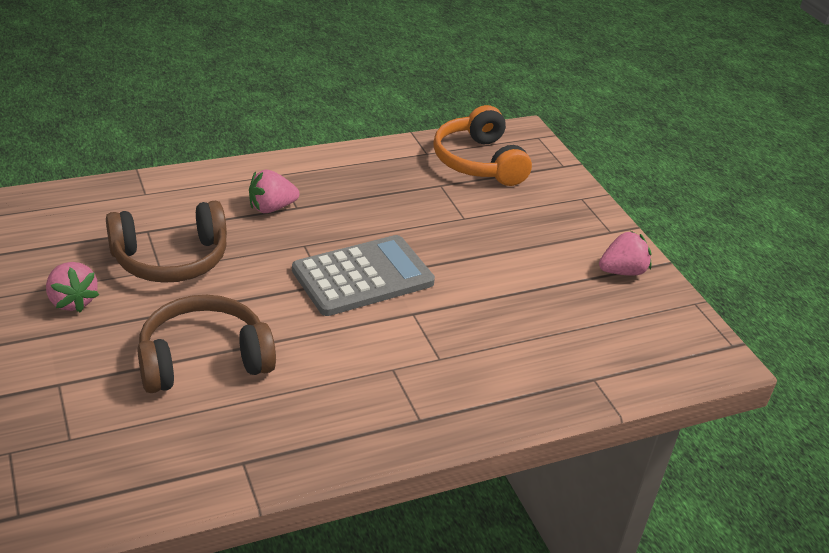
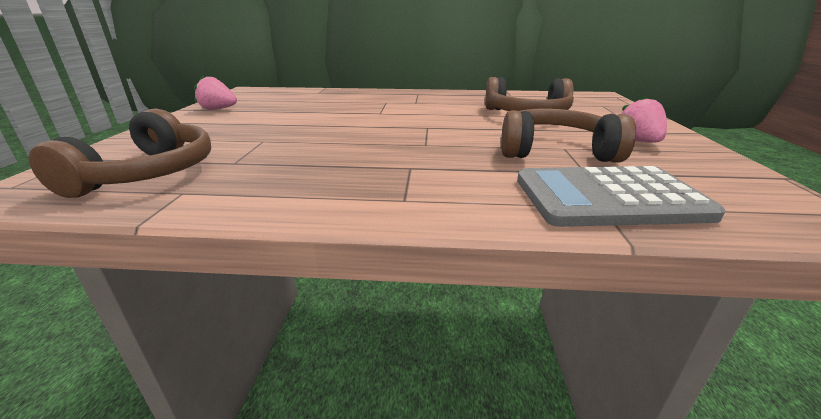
camera: 150 degrees left, 10 degrees down
(271, 208) = (438, 170): pink strawberry -> none
(363, 277) = (394, 126): grey calculator -> grey calculator (608, 198)
(478, 162) = (148, 173): orange headphones -> brown headphones

